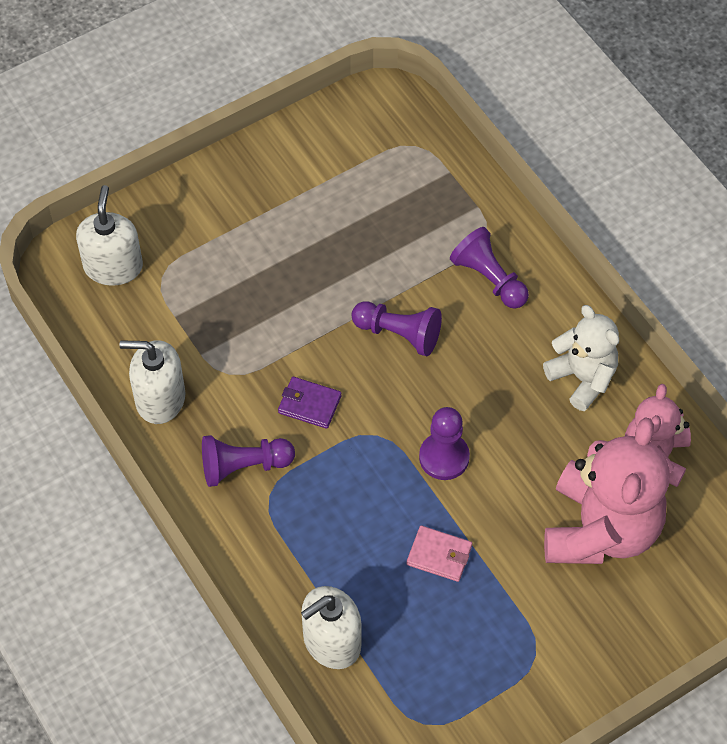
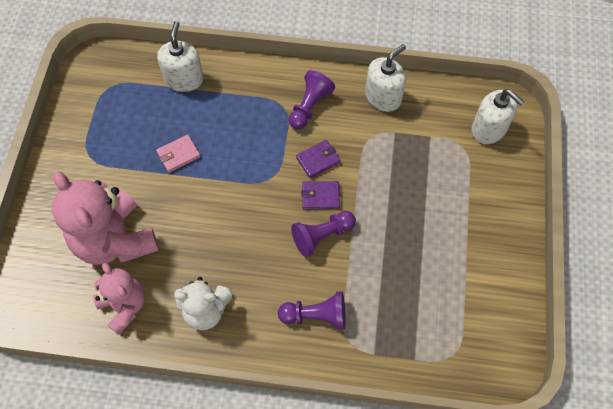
camera: 130 degrees right, 5 degrees up
(353, 369) = (320, 196): none -> purple wallet
(444, 457) = (227, 199): purple pawn -> none

